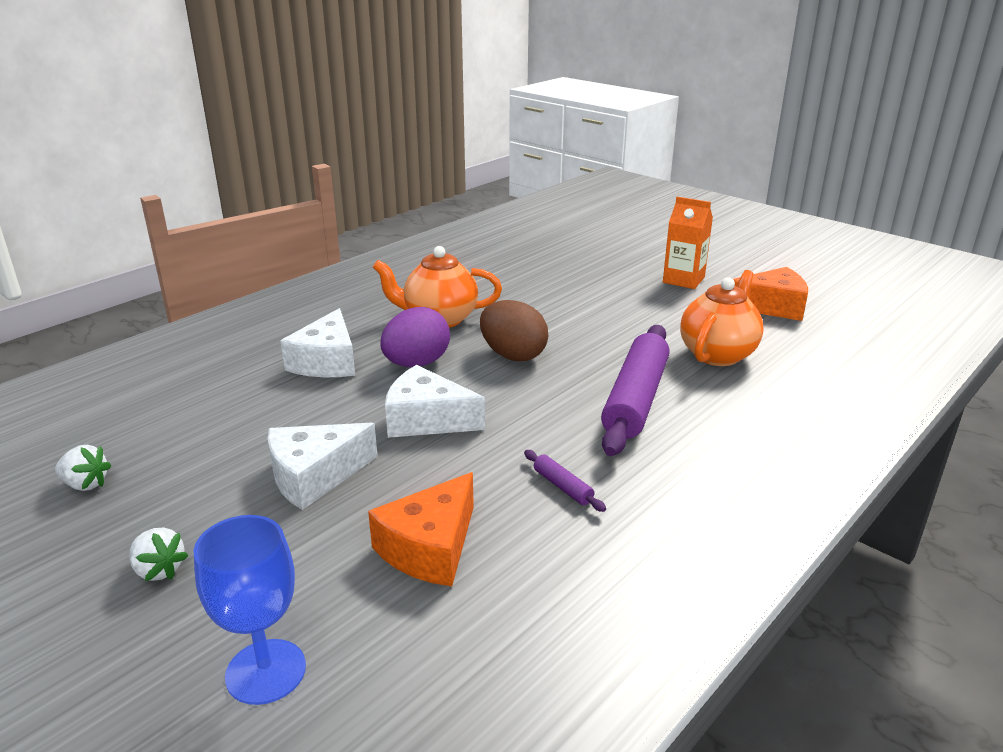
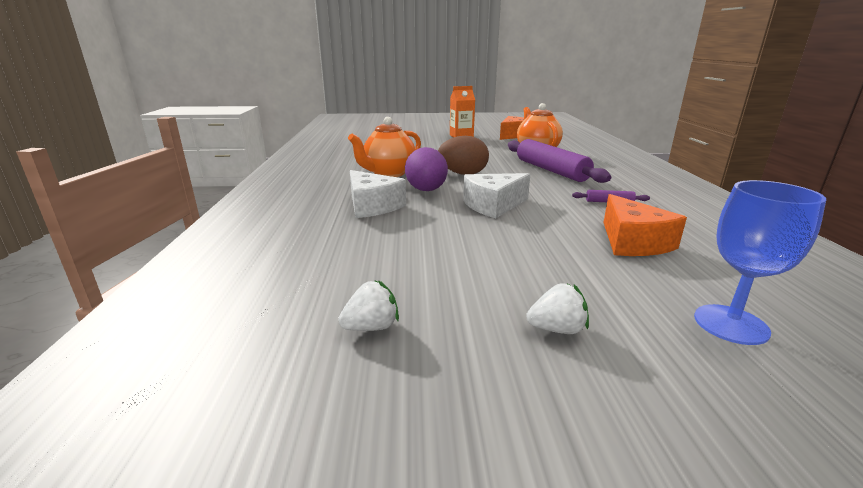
camera: 45 degrees left, 5 degrees down
(314, 476) = (507, 246): white cheese -> none

